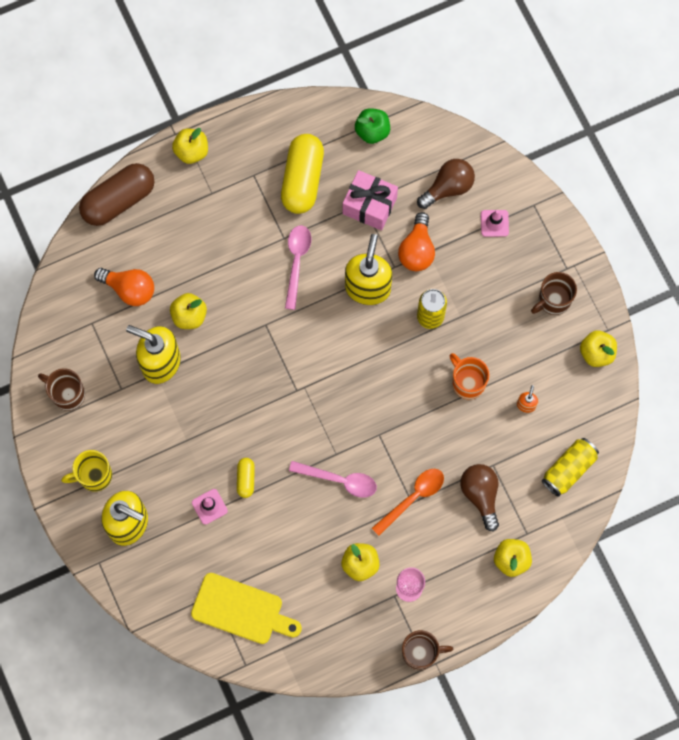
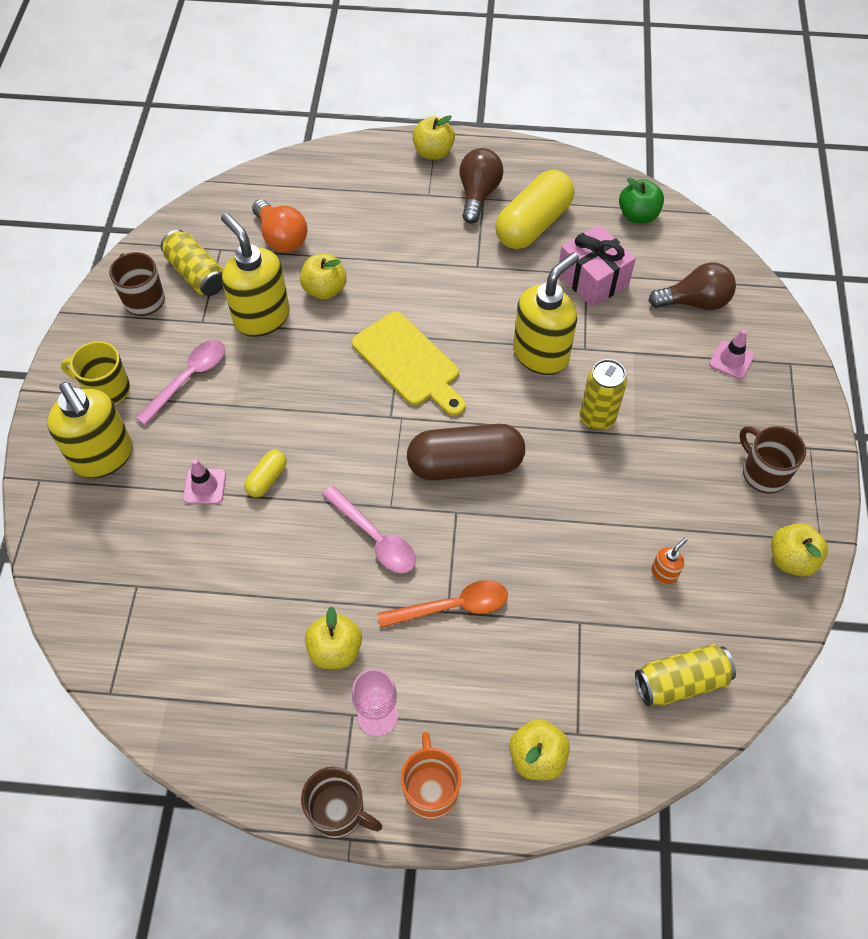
camera: 30 degrees right, 15 degrees down
(90, 353) = (196, 274): none -> yellow can
(118, 200) = (329, 160): brown capsule -> brown capsule (465, 464)
(241, 610) = (154, 623): yellow cutting board -> yellow cutting board (409, 363)
(297, 262) = (476, 294): pink spoon -> pink spoon (188, 379)
(417, 250) = (621, 344): orange light bulb -> none
(467, 382) = (602, 510): orange mug -> orange mug (430, 789)
(480, 495) = (542, 650): brown light bulb -> brown light bulb (478, 194)
(553, 300) = (763, 473): brown mug -> brown mug turned 60 degrees clockwise

